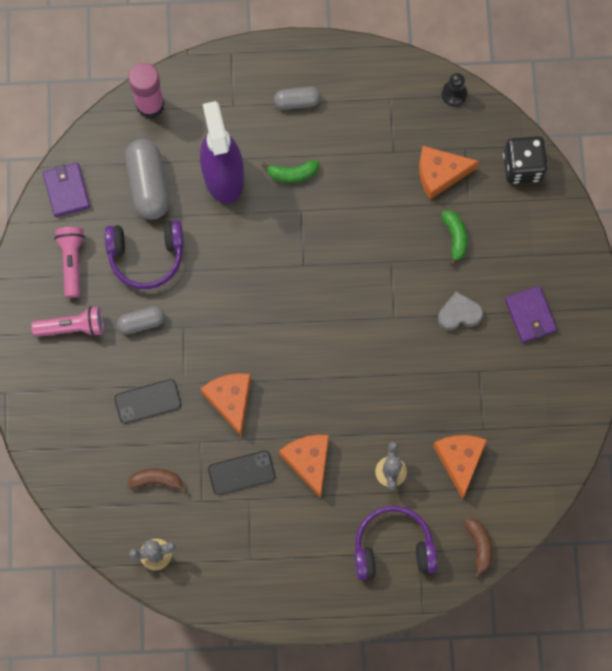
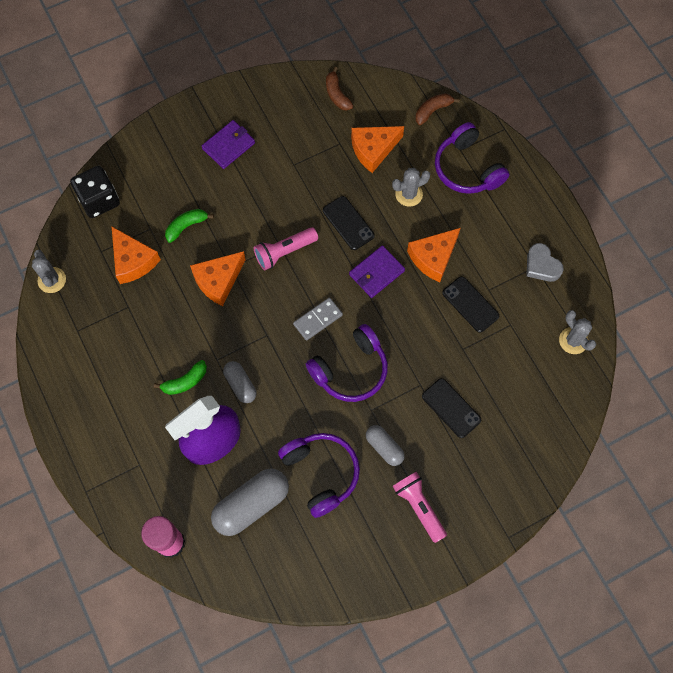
camera: 115 degrees left, 5 degrees down
(66, 190) = (291, 580): purple wallet -> purple wallet (376, 273)
(72, 262) = (359, 538): pink flashlight -> pink flashlight (284, 252)
(157, 481) = (513, 368): brown banana -> brown banana (337, 94)
(230, 400) = (414, 341): orange cheese -> orange cheese (218, 281)
(231, 326) = (350, 370): none -> purple headphones
(292, 174) = (185, 381): green banana -> green banana turned 90 degrees clockwise
(296, 319) = (318, 320): none -> grey domino
(297, 101) = (112, 409): grey capsule -> grey capsule (240, 385)
(386, 395) = (348, 223): none -> black phone
(454, 94) = (52, 280): black pawn -> grey cactus
(459, 314) = (252, 197): grey heart -> grey heart (541, 265)

